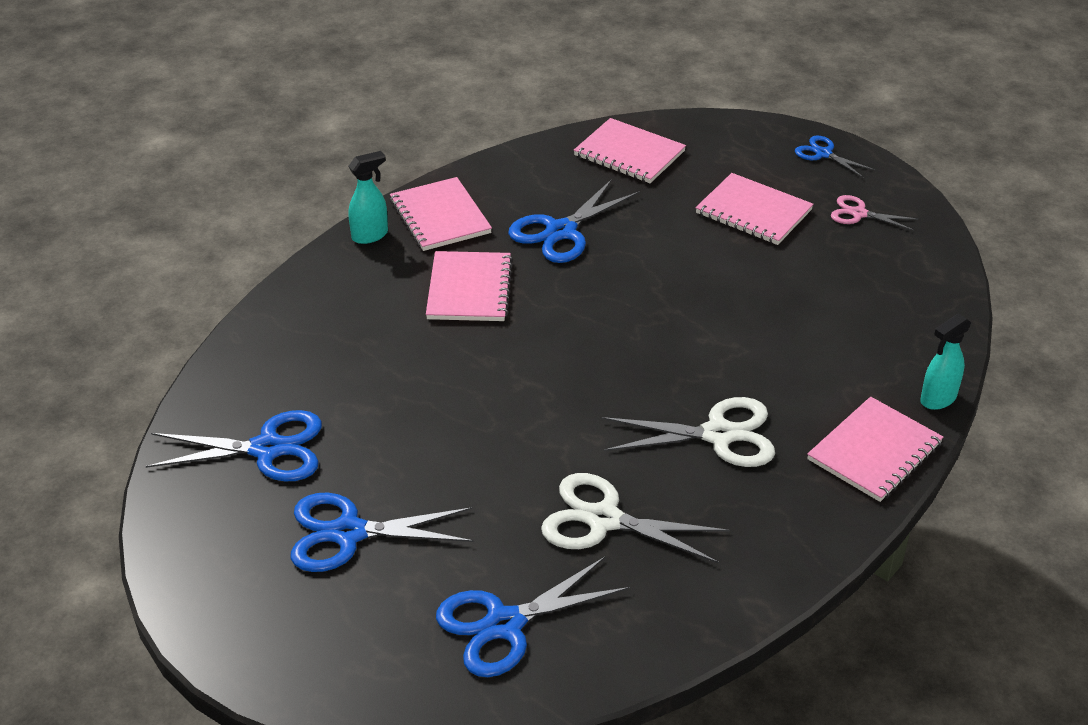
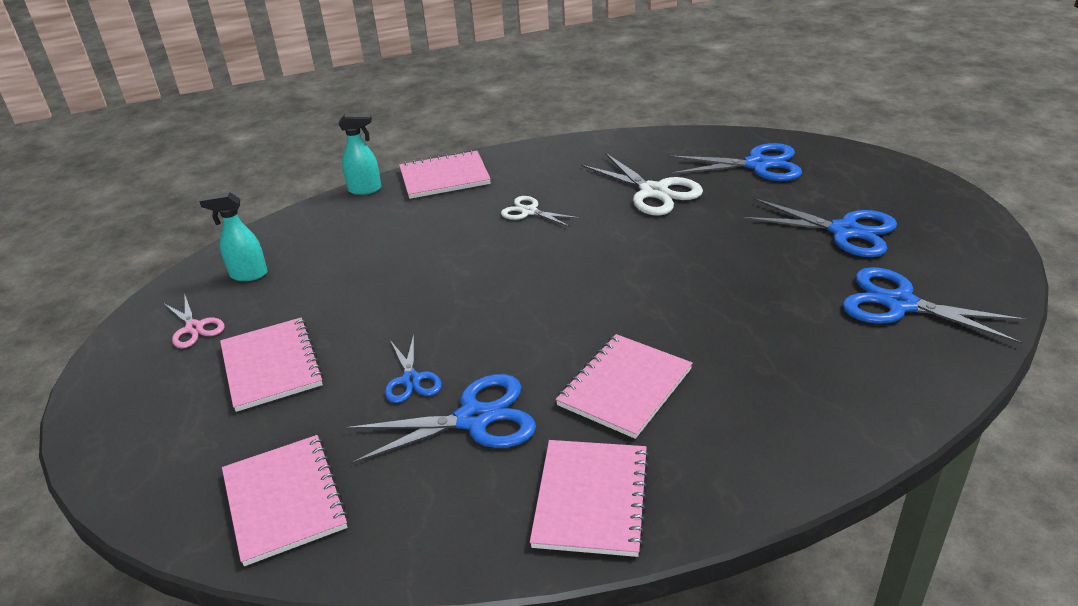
camera: 145 degrees left, 5 degrees down
(370, 235) = (697, 506): turquoise spray bottle -> turquoise spray bottle (248, 275)
(718, 435) = (529, 211): white scissors -> white scissors, size x0.58
(823, 154) = (111, 405): blue scissors -> blue scissors (411, 380)

